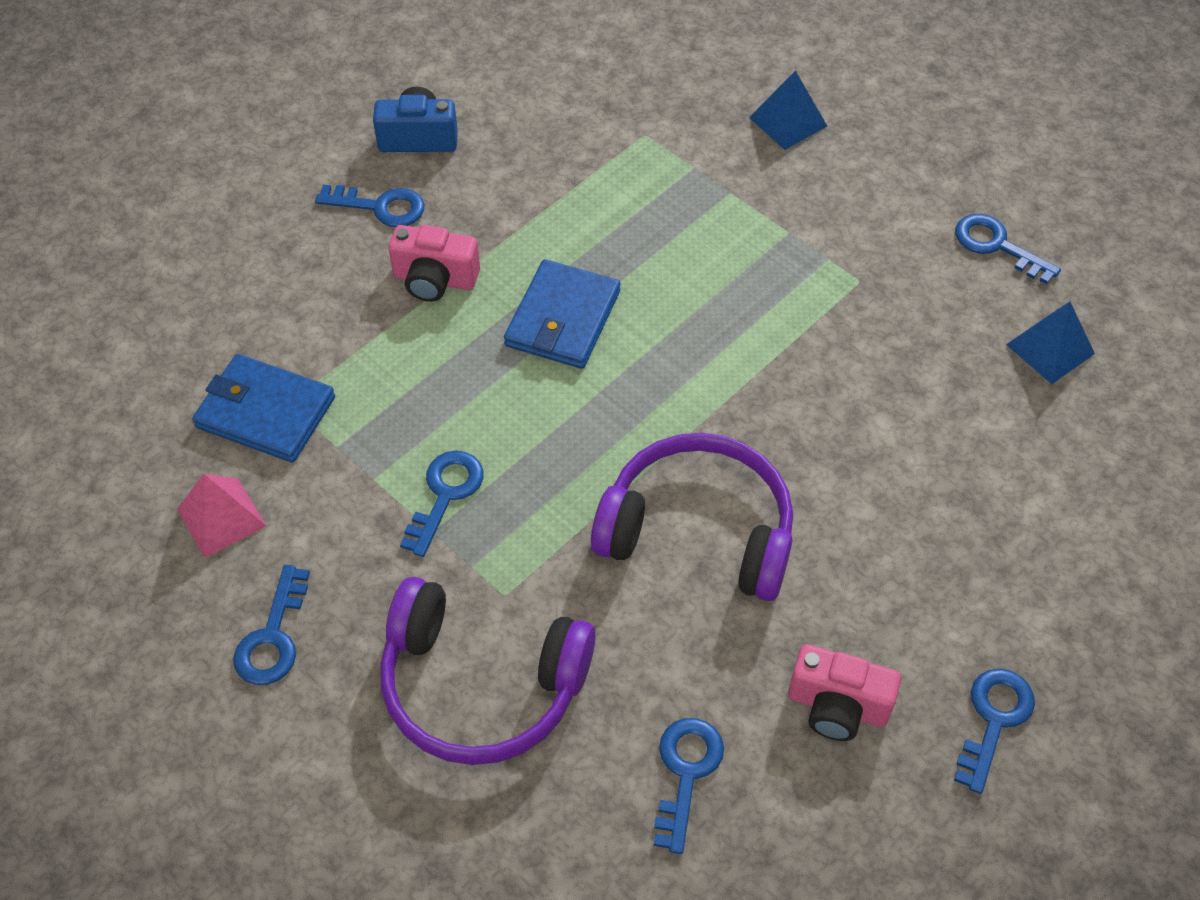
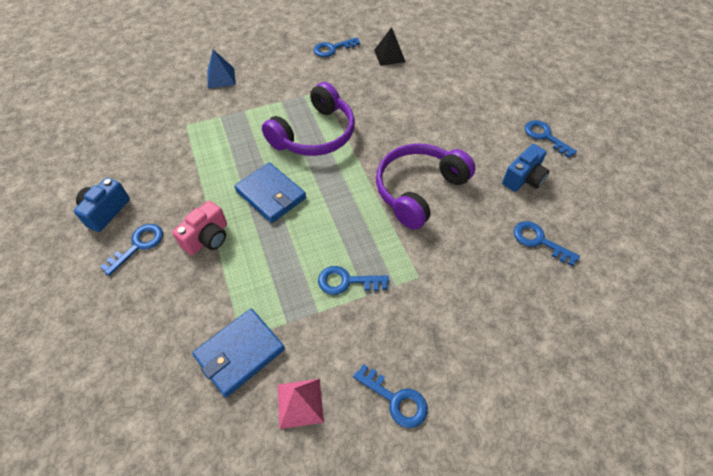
camera: 65 degrees left, 0 degrees up
(445, 494) = (346, 281): blue key -> blue key turned 45 degrees counterclockwise
(481, 685) = (465, 305): purple headphones -> purple headphones (315, 134)
(837, 706) = (523, 178): pink camera -> blue camera
(1050, 349) = (389, 56): blue pyramid -> black pyramid

